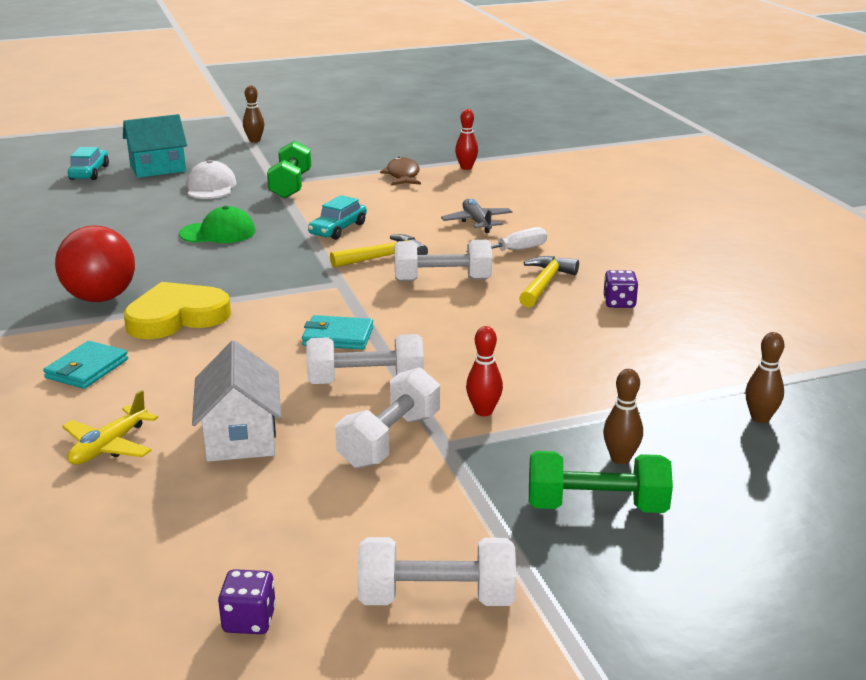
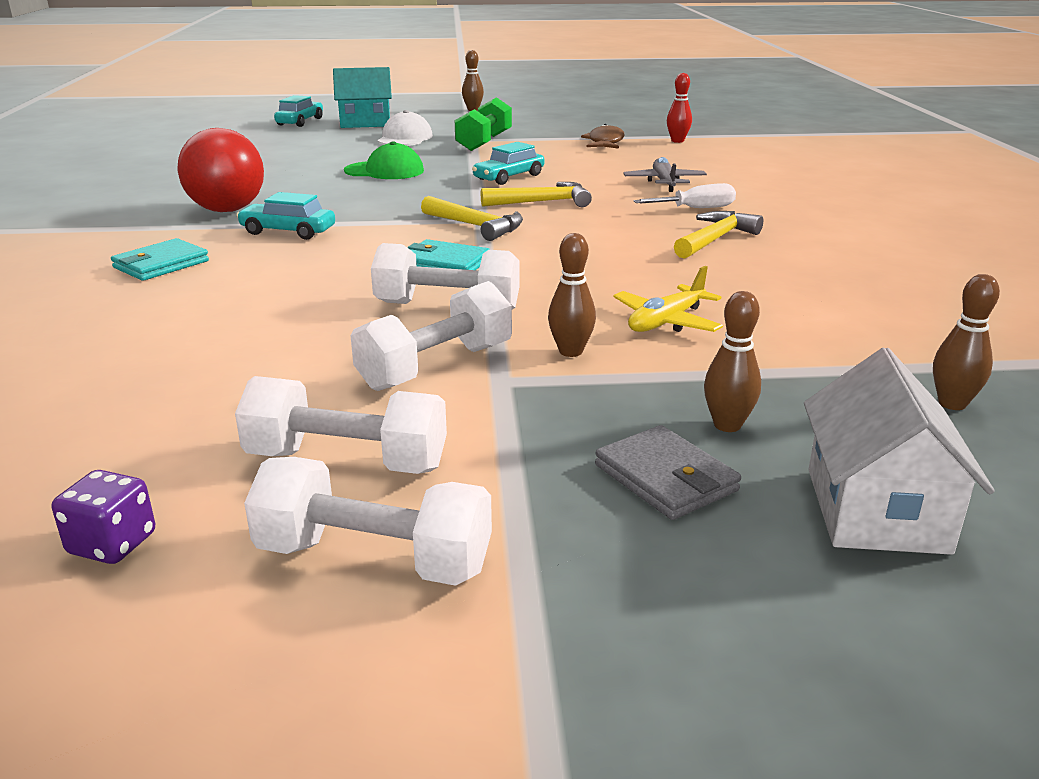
camera: 15 degrees right, 0 degrees up
(109, 446) = (119, 334): yellow plane -> yellow plane (666, 322)
(176, 317) = (288, 231): yellow heart -> turquoise car
(241, 436) = (267, 342): white house -> white house (876, 510)
(340, 291) = (476, 226): none -> yellow hammer
(442, 280) = (596, 226): white dumbbell -> white dumbbell (347, 461)
(483, 411) = (570, 351): red bowling pin -> brown bowling pin
(596, 506) = (665, 478): green dumbbell -> grey wallet
(619, 303) = (800, 264): purple dice -> none

